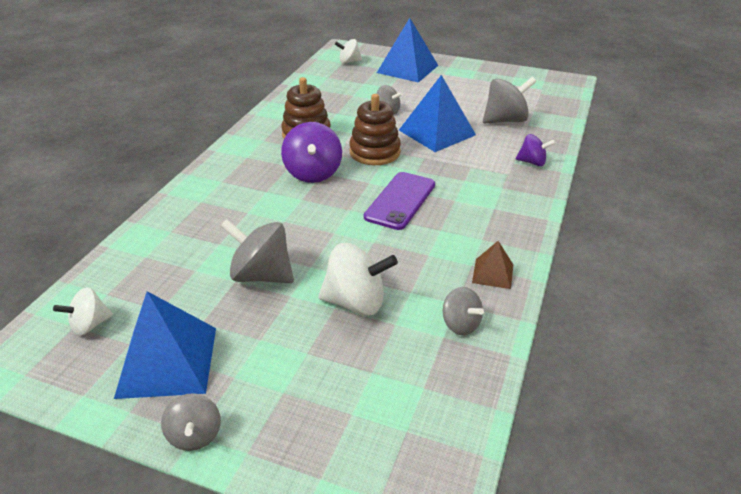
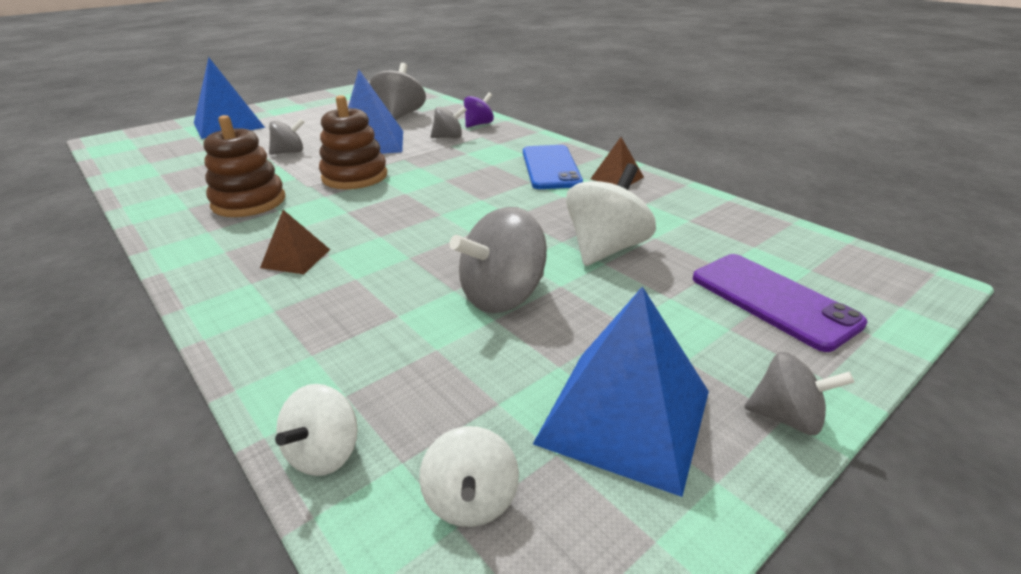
camera: 60 degrees left, 5 degrees down
(254, 182) = (295, 258): none -> brown pyramid
(313, 173) = (338, 217): purple spinning top -> none
(349, 62) = (144, 144): white spinning top -> white spinning top (324, 453)
(400, 201) = (460, 186): purple phone -> purple phone (773, 300)
(460, 324) = (677, 208): grey spinning top -> grey spinning top (449, 137)
(478, 231) = (550, 167): none -> blue phone

